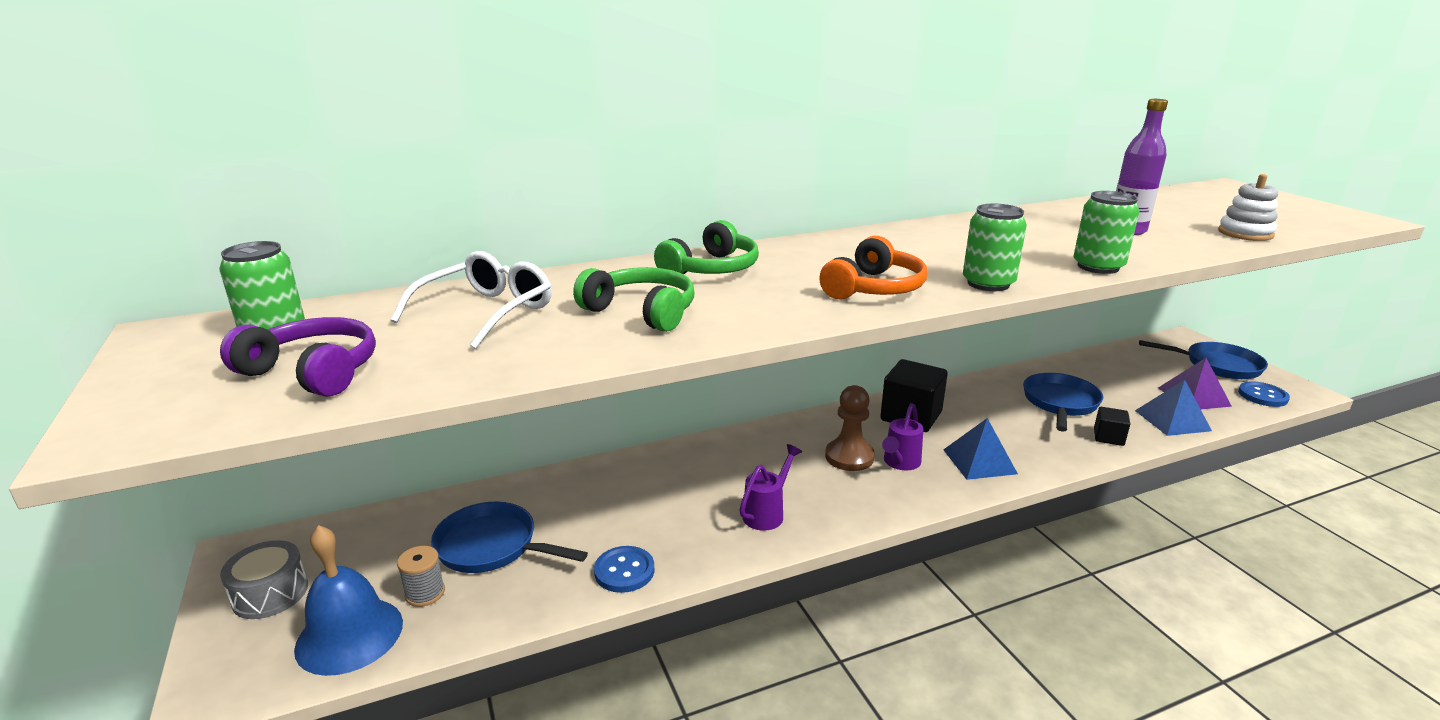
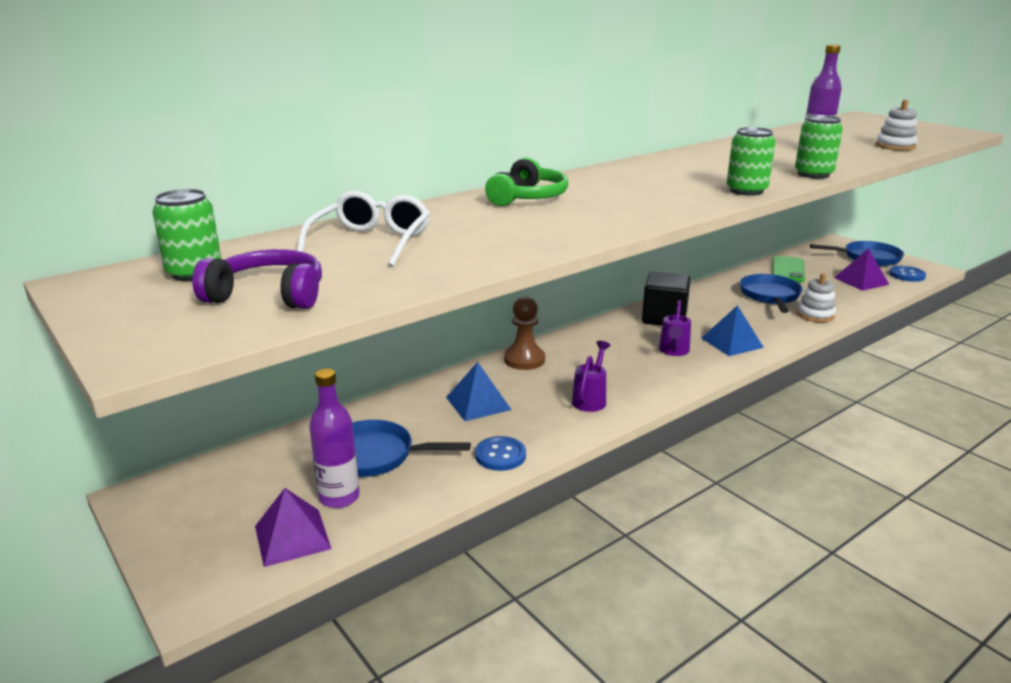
camera: 15 degrees left, 0 degrees up
(270, 593) = (194, 521): grey drum -> none
(349, 635) = (292, 537): blue bell -> purple pyramid
(425, 593) = (339, 497): grey spool -> purple bottle
(642, 312) = (502, 230): green headphones -> none
(849, 457) = (632, 352): brown pawn -> brown pawn (524, 360)
(874, 288) = (667, 200): orange headphones -> none
(1100, 370) = (788, 270): none -> green phone
(1108, 437) = (815, 315): black cube -> white stacking toy
(1172, 420) = (854, 298): blue pyramid -> blue pyramid (478, 403)

